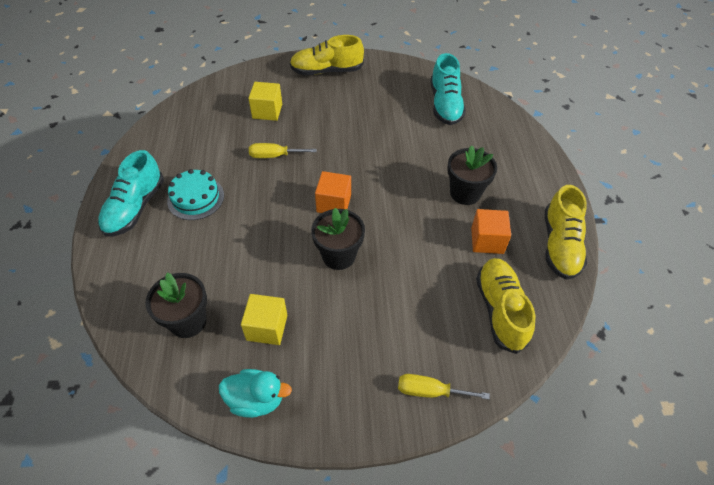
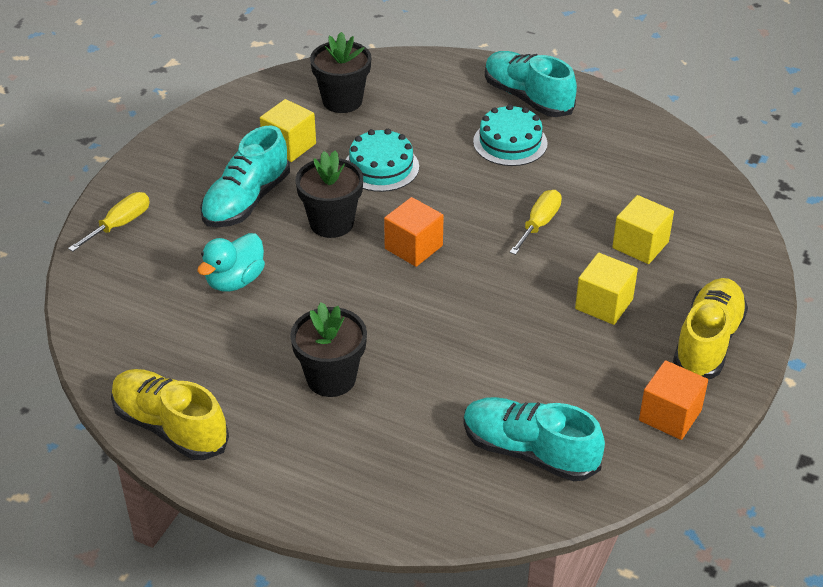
camera: 120 degrees right, 10 degrees down
(256, 400) = (222, 119): turquoise duck -> turquoise duck (235, 281)
(261, 256) = (381, 167): none -> turquoise cake
(325, 111) = (604, 304): none -> yellow cube
(348, 319) = (246, 201): none -> turquoise shoe
(487, 240) = (240, 359): orange cube -> orange cube (670, 415)
(500, 310) = (145, 319): yellow shoe -> none

